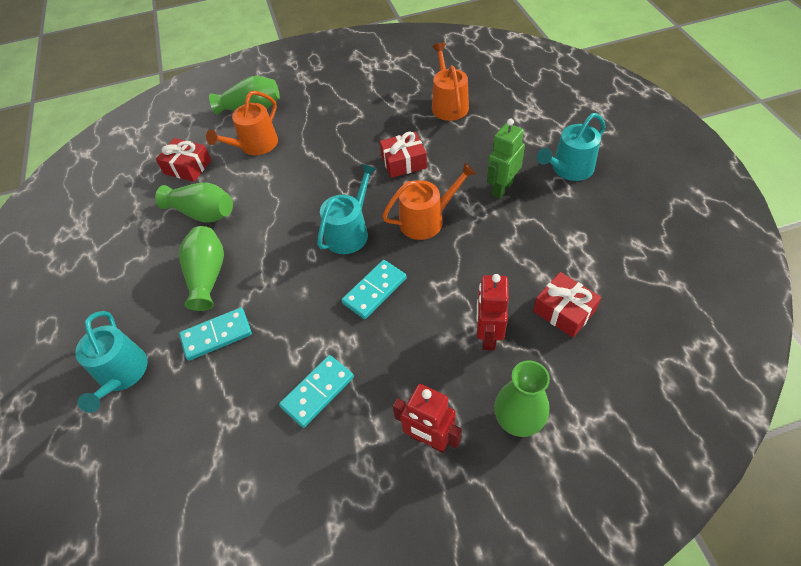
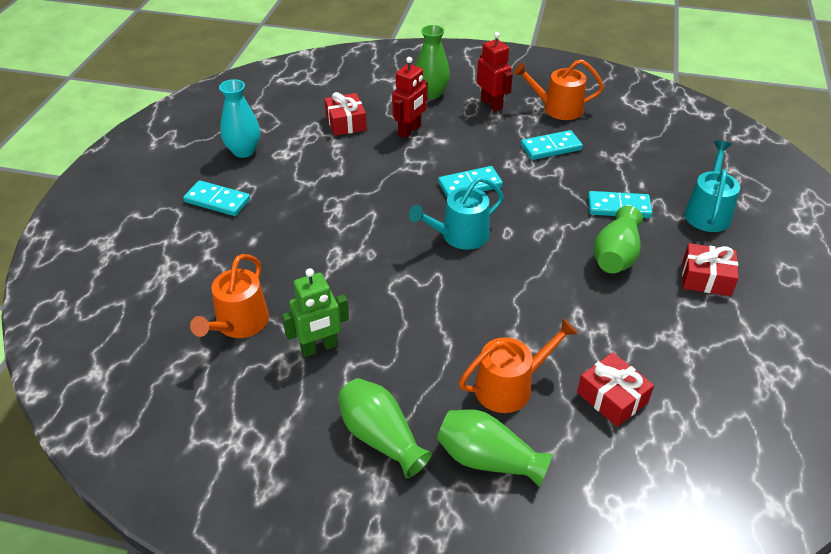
camera: 155 degrees left, 10 degrees down
(203, 213) = (605, 322): green vase -> green vase (381, 437)
(404, 162) = (354, 278): red gift -> red gift (706, 278)
(426, 220) = (383, 215): orange watering can -> orange watering can (557, 108)
(502, 188) = (292, 212): green robot -> green robot (319, 347)
(569, 169) = (217, 201): turquoise watering can -> turquoise domino
(613, 224) = (243, 151): none -> turquoise vase

